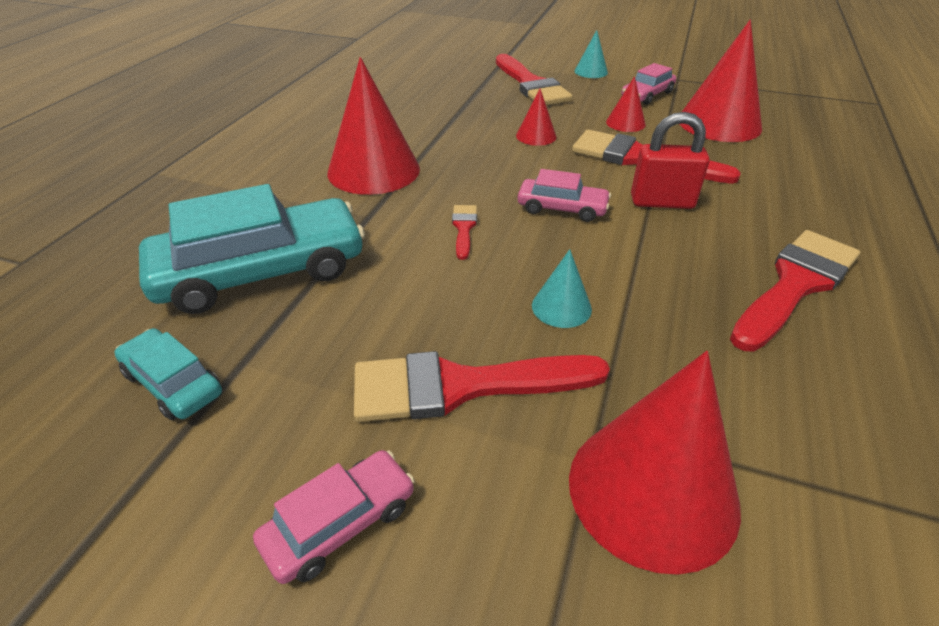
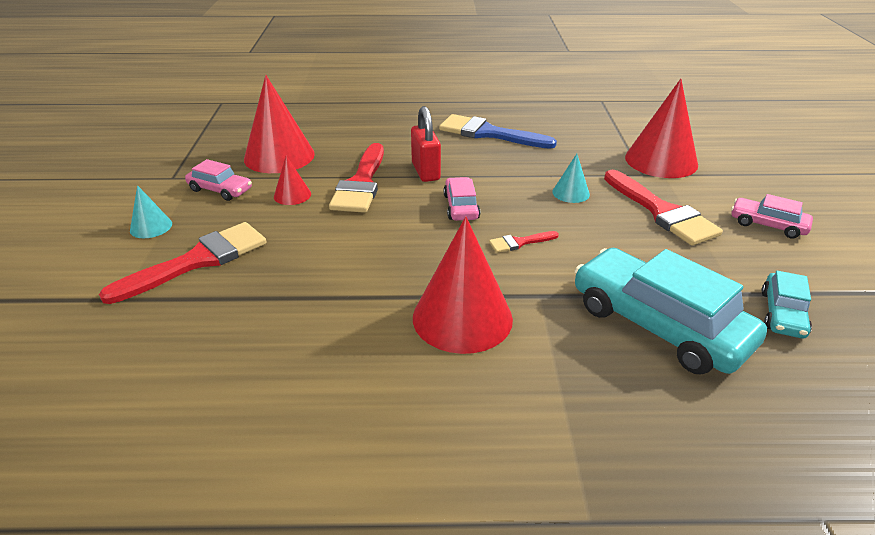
camera: 110 degrees left, 5 degrees down
(536, 136) = (339, 236): red cone -> none
(795, 284) = (489, 133): red brush -> blue brush

